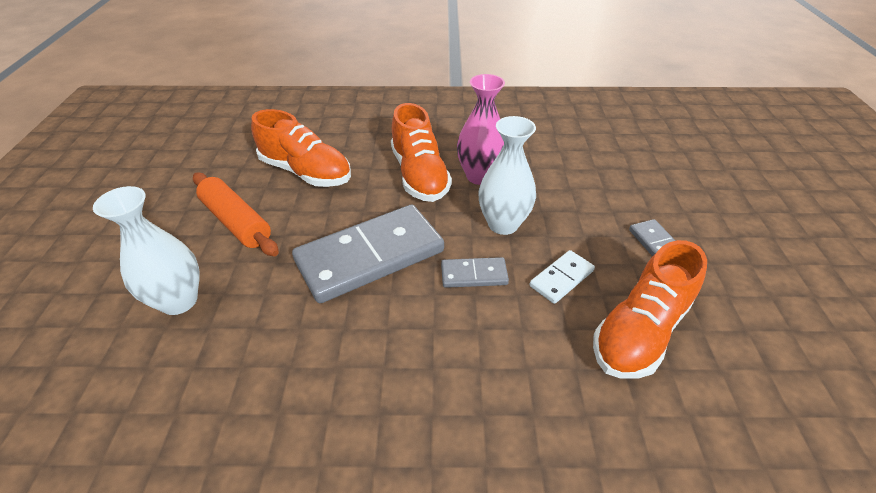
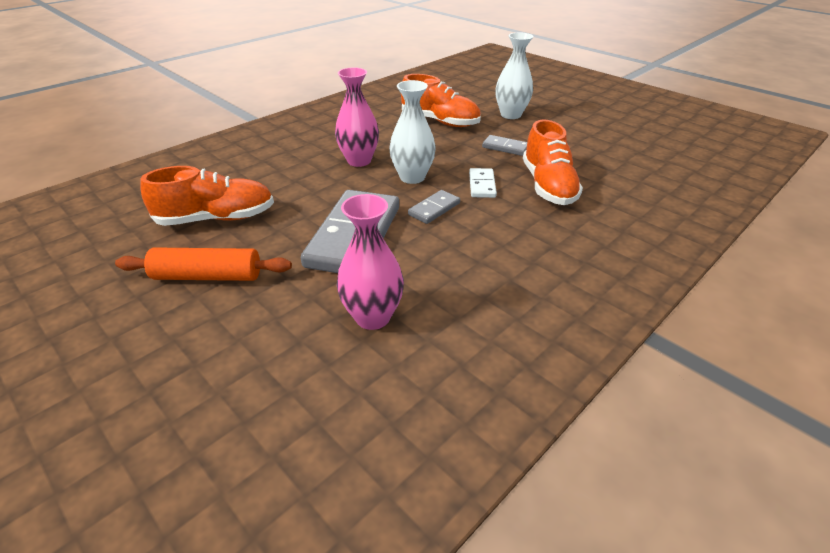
camera: 45 degrees left, 5 degrees down
(179, 301) = (245, 344): white vase -> white vase (511, 115)
(275, 350) = (372, 317): none -> pink vase
(419, 175) = (315, 179): orange shoe -> orange shoe (440, 121)

